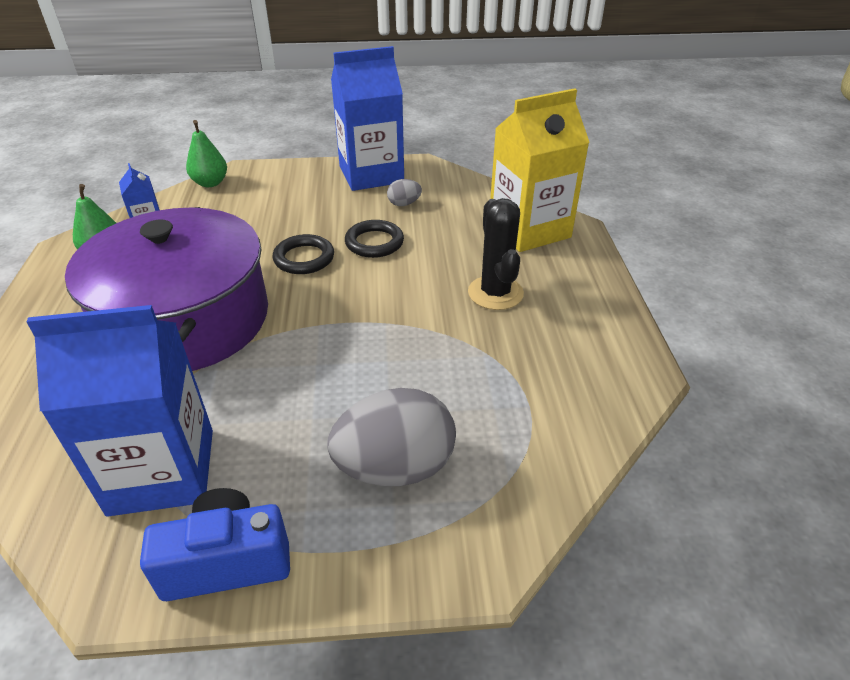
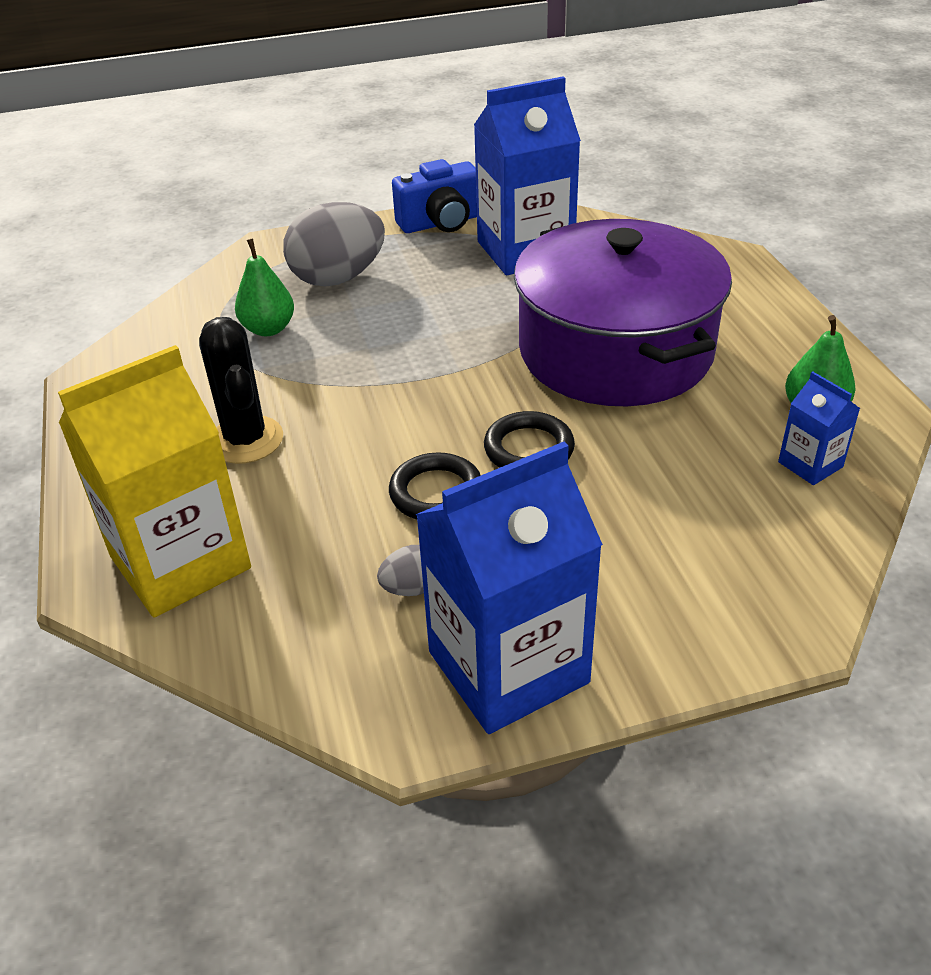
camera: 170 degrees right, 0 degrees up
(210, 183) = (815, 579): green pear -> green pear (268, 329)

